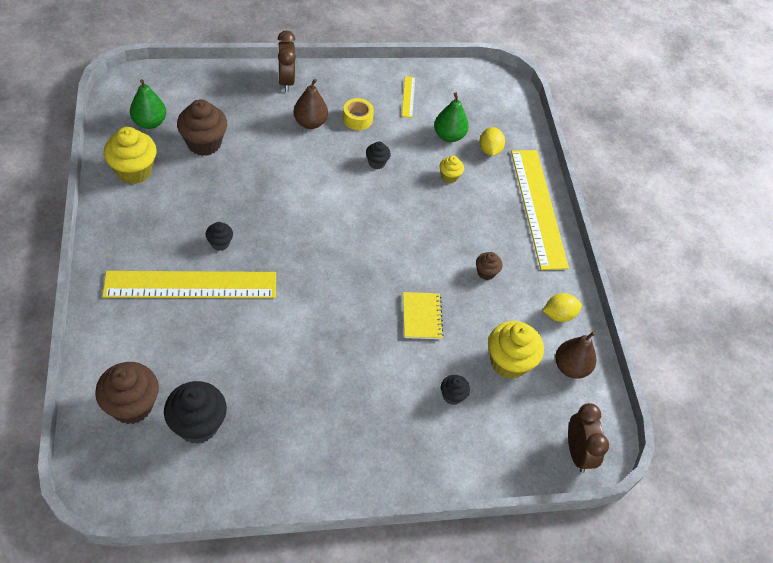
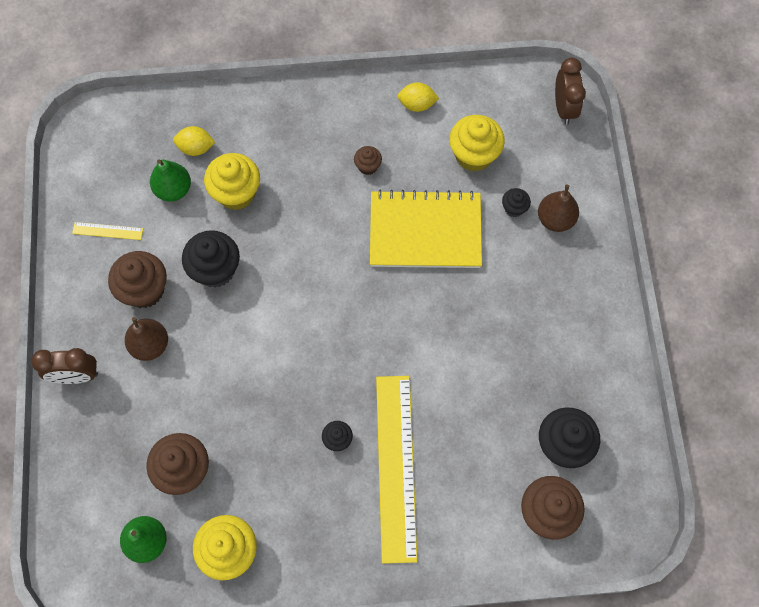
camera: 80 degrees left, 15 degrees up
(357, 119) = (145, 290): yellow tape -> brown cupcake
(376, 163) = (215, 270): black cupcake -> black cupcake, size x1.95
(422, 316) = (425, 231): yellow notebook -> yellow notebook, size x2.05
(449, 176) = (236, 193): yellow cupcake -> yellow cupcake, size x1.95
(538, 207) = (280, 107): yellow ruler -> none
(559, 315) = (417, 104): yellow lemon -> yellow lemon turned 75 degrees counterclockwise
(571, 367) = (476, 101): brown pear -> brown pear (555, 219)
(577, 452) = (564, 108): brown clock -> brown clock turned 90 degrees clockwise

